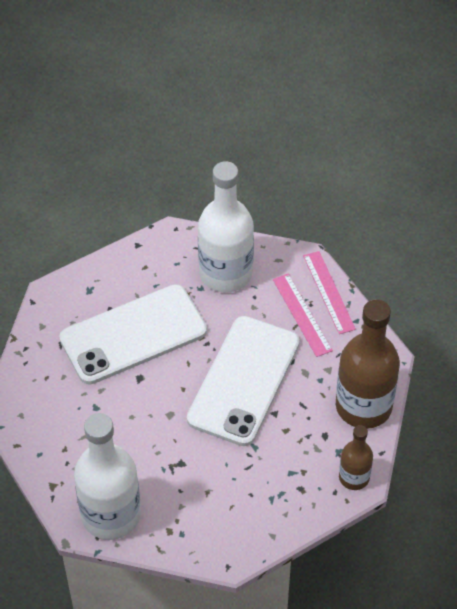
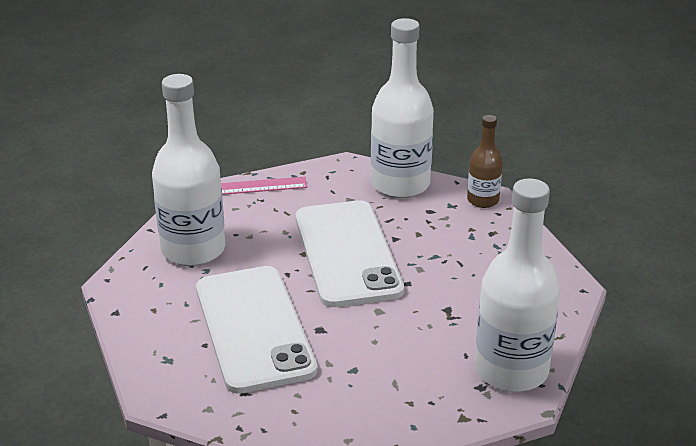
camera: 80 degrees left, 20 degrees down
(244, 380) = (347, 253): white phone -> white phone turned 45 degrees clockwise
(302, 314) = (273, 206): pink ruler -> none
(363, 406) = (400, 184): brown bottle -> white bottle

